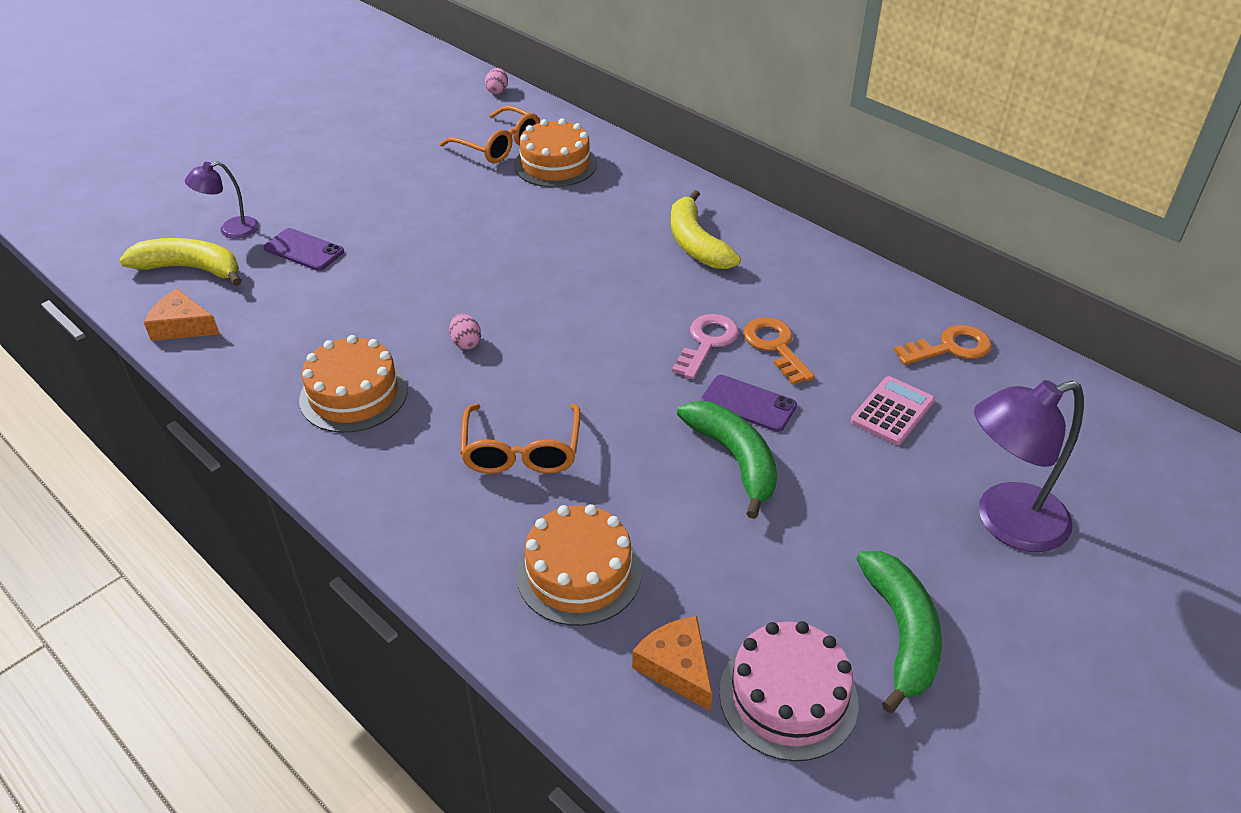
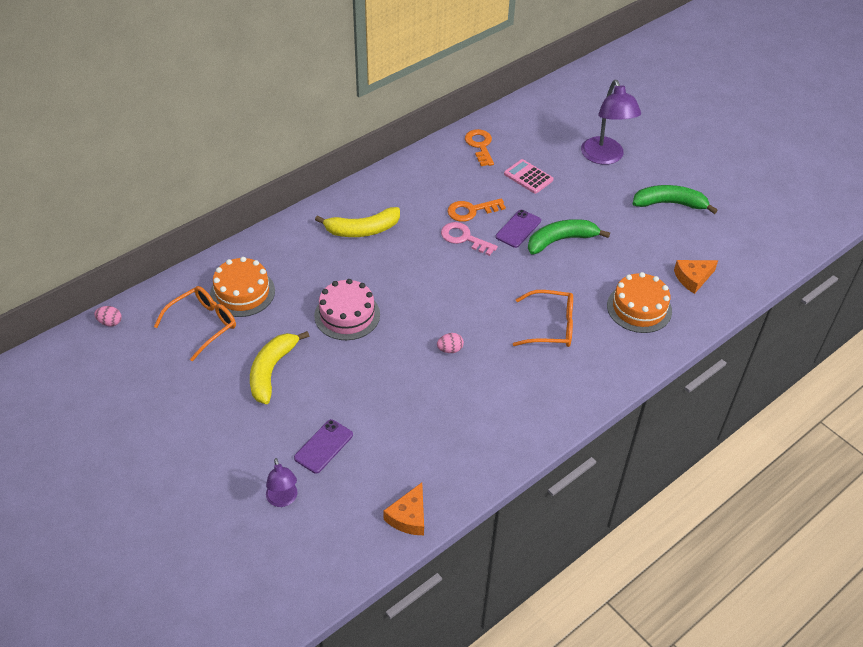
camera: 85 degrees left, 5 degrees up
(190, 269) = (334, 522): yellow banana -> yellow banana (271, 371)
(354, 394) = (495, 407): orange cake -> none
(788, 697) = (705, 244): pink cake -> pink cake (347, 315)

